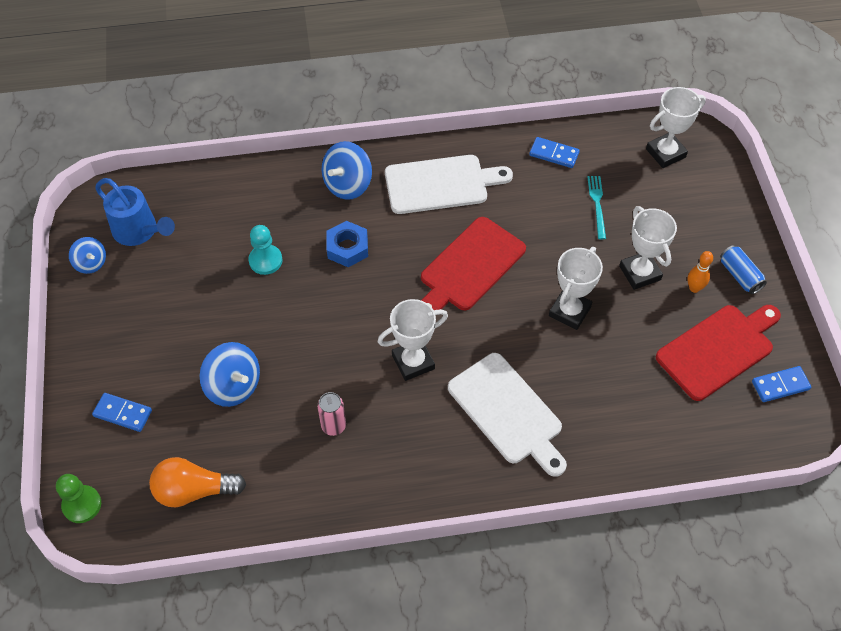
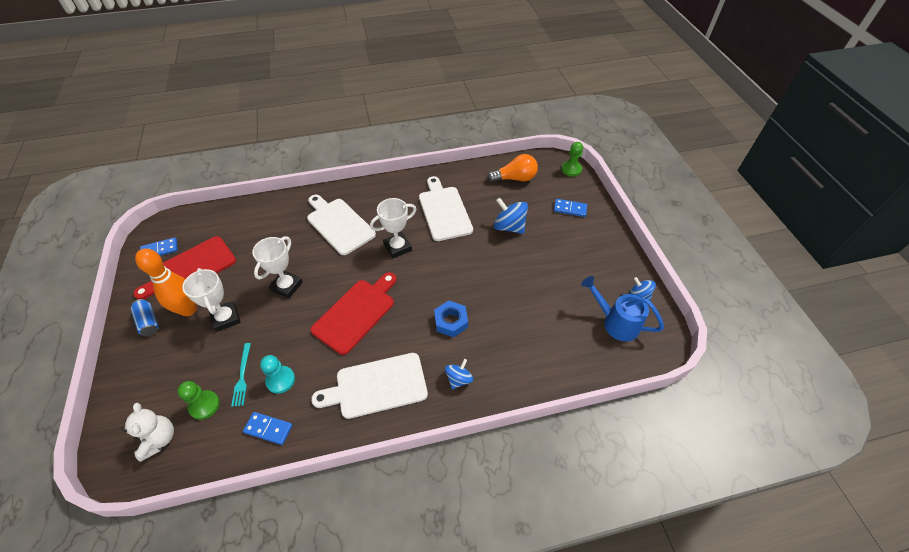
camera: 175 degrees right, 5 degrees down
(265, 260) = (511, 307): turquoise pawn -> turquoise pawn (280, 380)
(333, 426) = (444, 211): pink can -> white cutting board
(348, 184) = (458, 379): blue spinning top -> blue spinning top, size x0.61
(630, 179) = (204, 405): none -> green pawn
(665, 153) = (159, 439): white trophy -> white teddy bear
(694, 288) = (188, 309): orange bowling pin -> orange bowling pin, size x2.01

